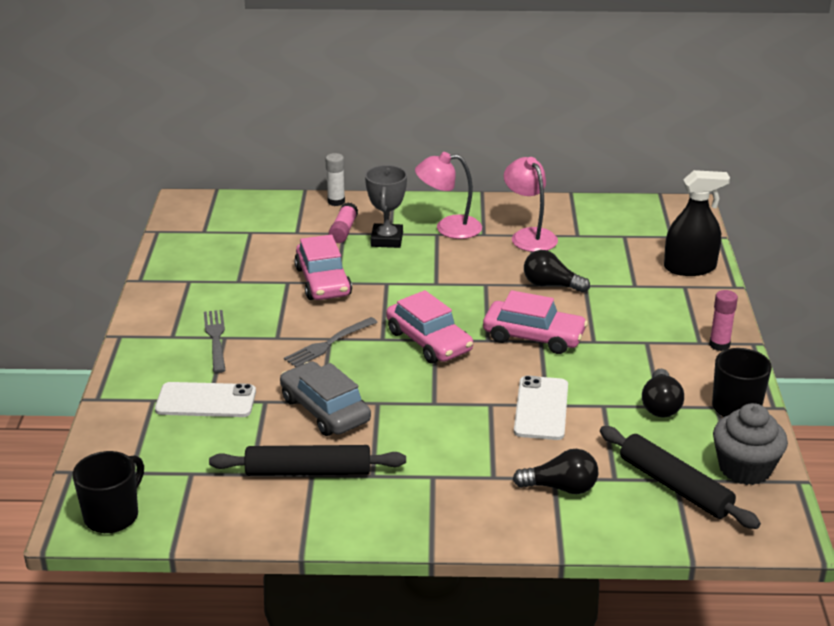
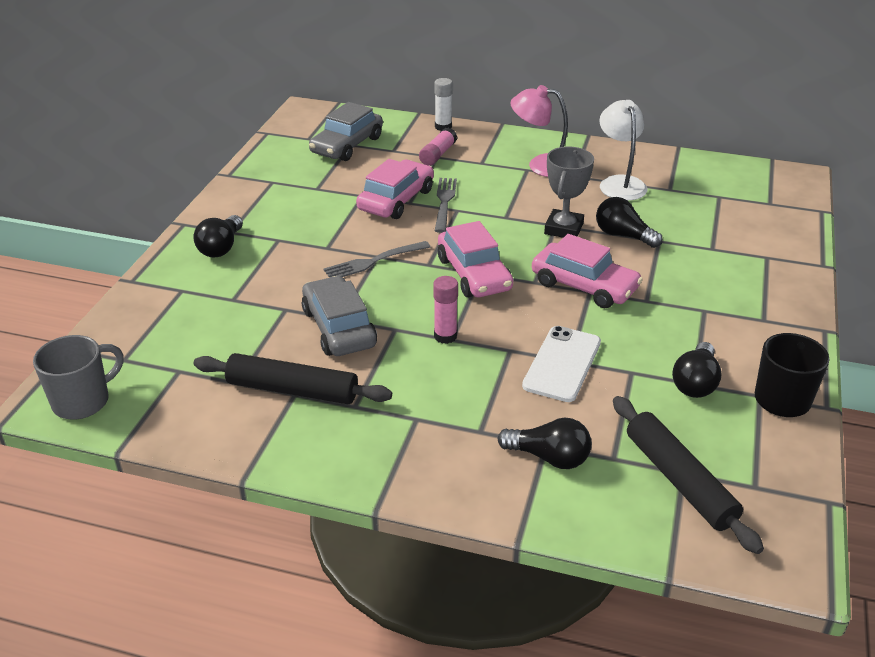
camera: 15 degrees right, 5 degrees up
(113, 515) = (83, 401): black mug -> grey mug
(171, 353) = (221, 248): none -> black light bulb
(206, 401) = (229, 299): white phone -> none
(216, 338) = (269, 240): grey fork -> grey fork (444, 202)
(247, 233) = (347, 145): none -> grey car
(323, 281) = (396, 200): pink car -> pink car turned 150 degrees counterclockwise
(387, 240) = (475, 168): grey trophy -> grey trophy (564, 229)
(529, 236) = (619, 183): pink lamp -> white lamp
(689, 268) = (779, 238): black spray bottle -> none
(719, 345) = (785, 326): pink glue stick -> pink glue stick (445, 336)
(745, 468) = (769, 474): grey cupcake -> none

